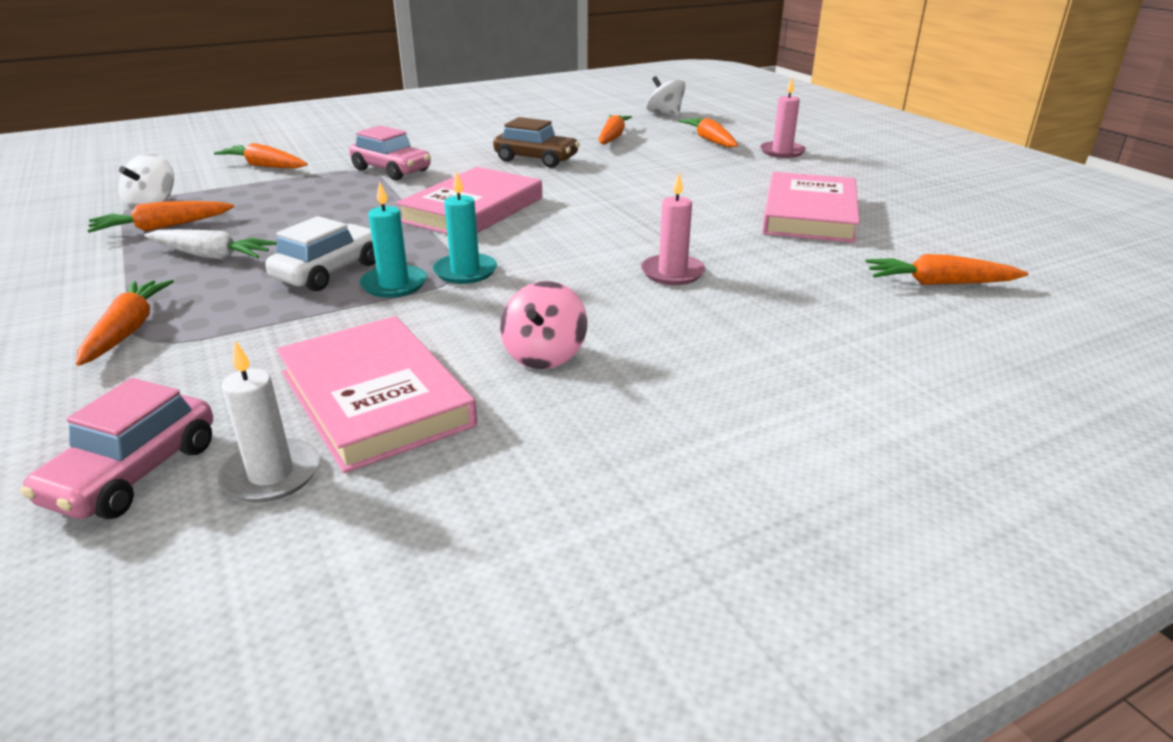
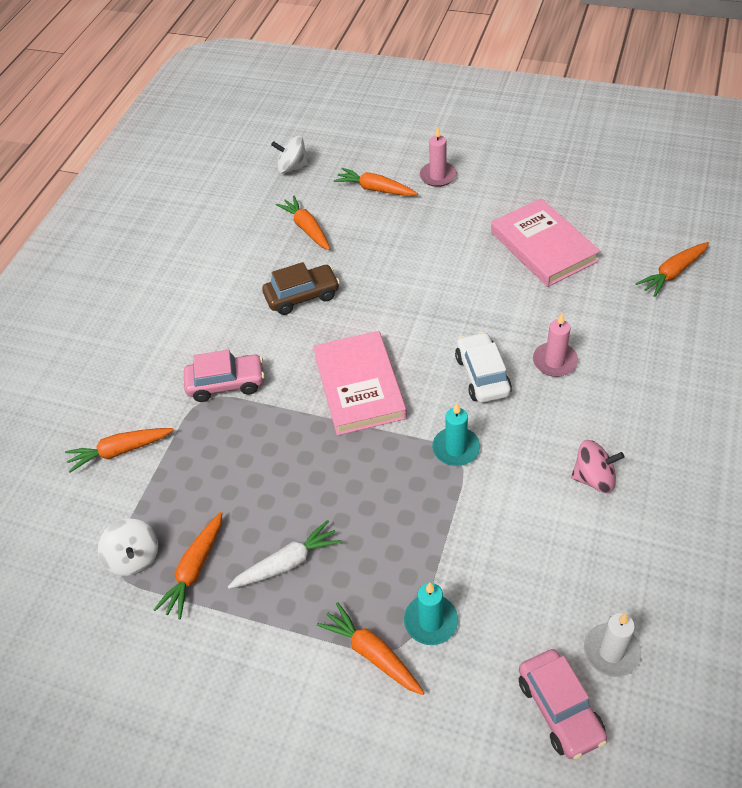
camera: 40 degrees left, 20 degrees up
(329, 271) = (384, 513): white car -> white car (482, 375)
(375, 398) = (574, 573): pink book -> none
(394, 284) = (439, 492): turquoise candle -> turquoise candle (431, 621)
(544, 355) = (594, 478): pink spinning top -> pink spinning top turned 60 degrees counterclockwise

